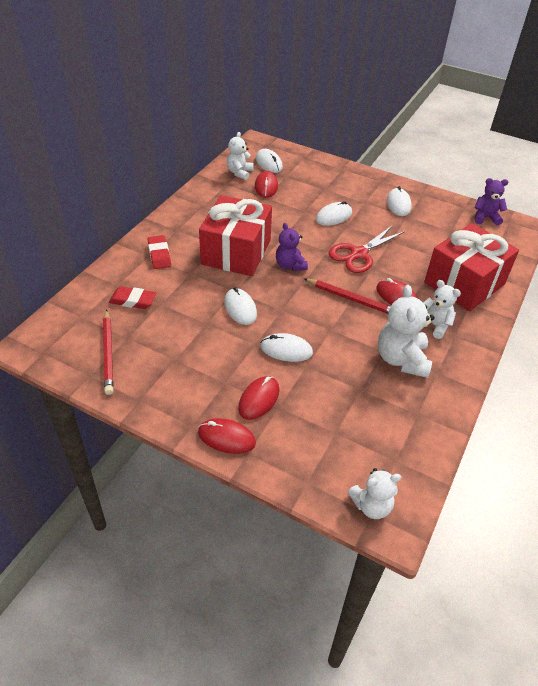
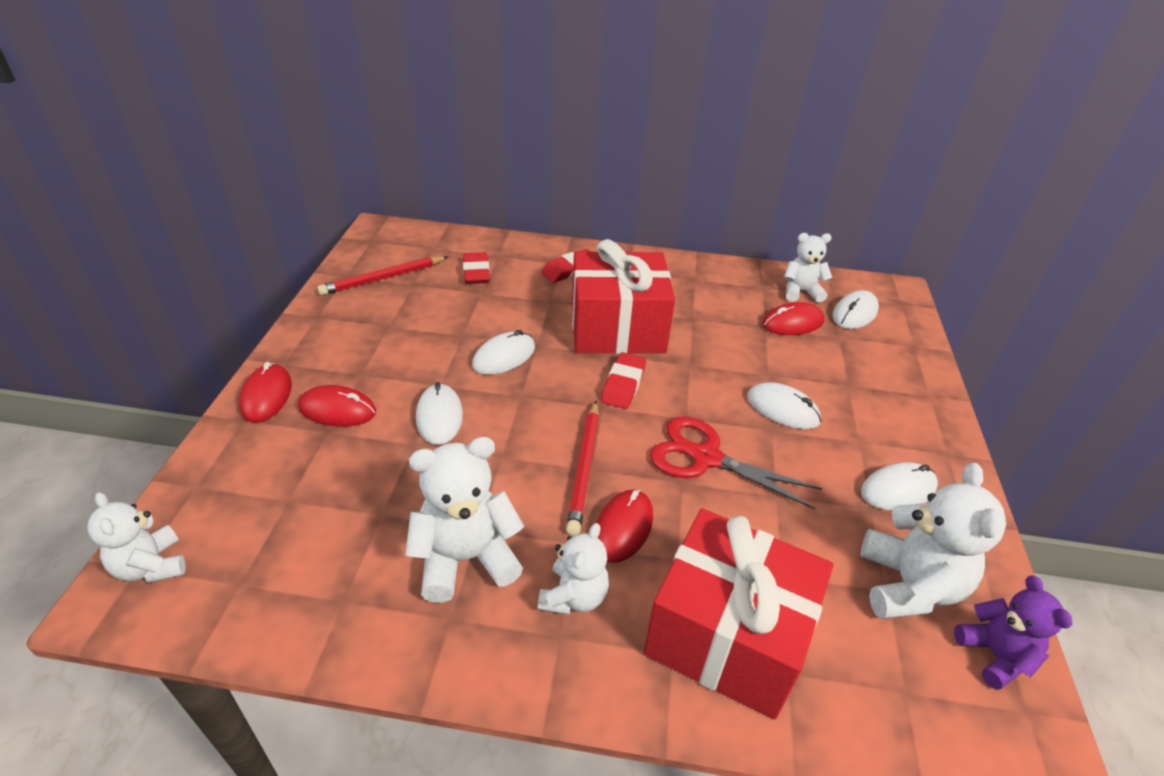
camera: 70 degrees right, 5 degrees down
(290, 265) = (623, 384): purple teddy bear -> red eraser
(450, 224) = (908, 586): none -> white teddy bear

